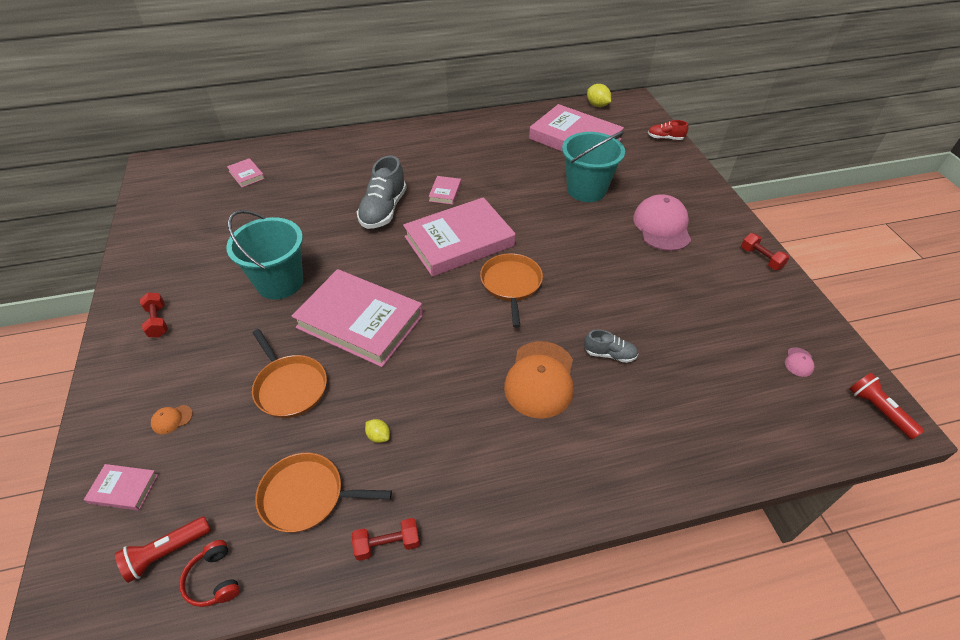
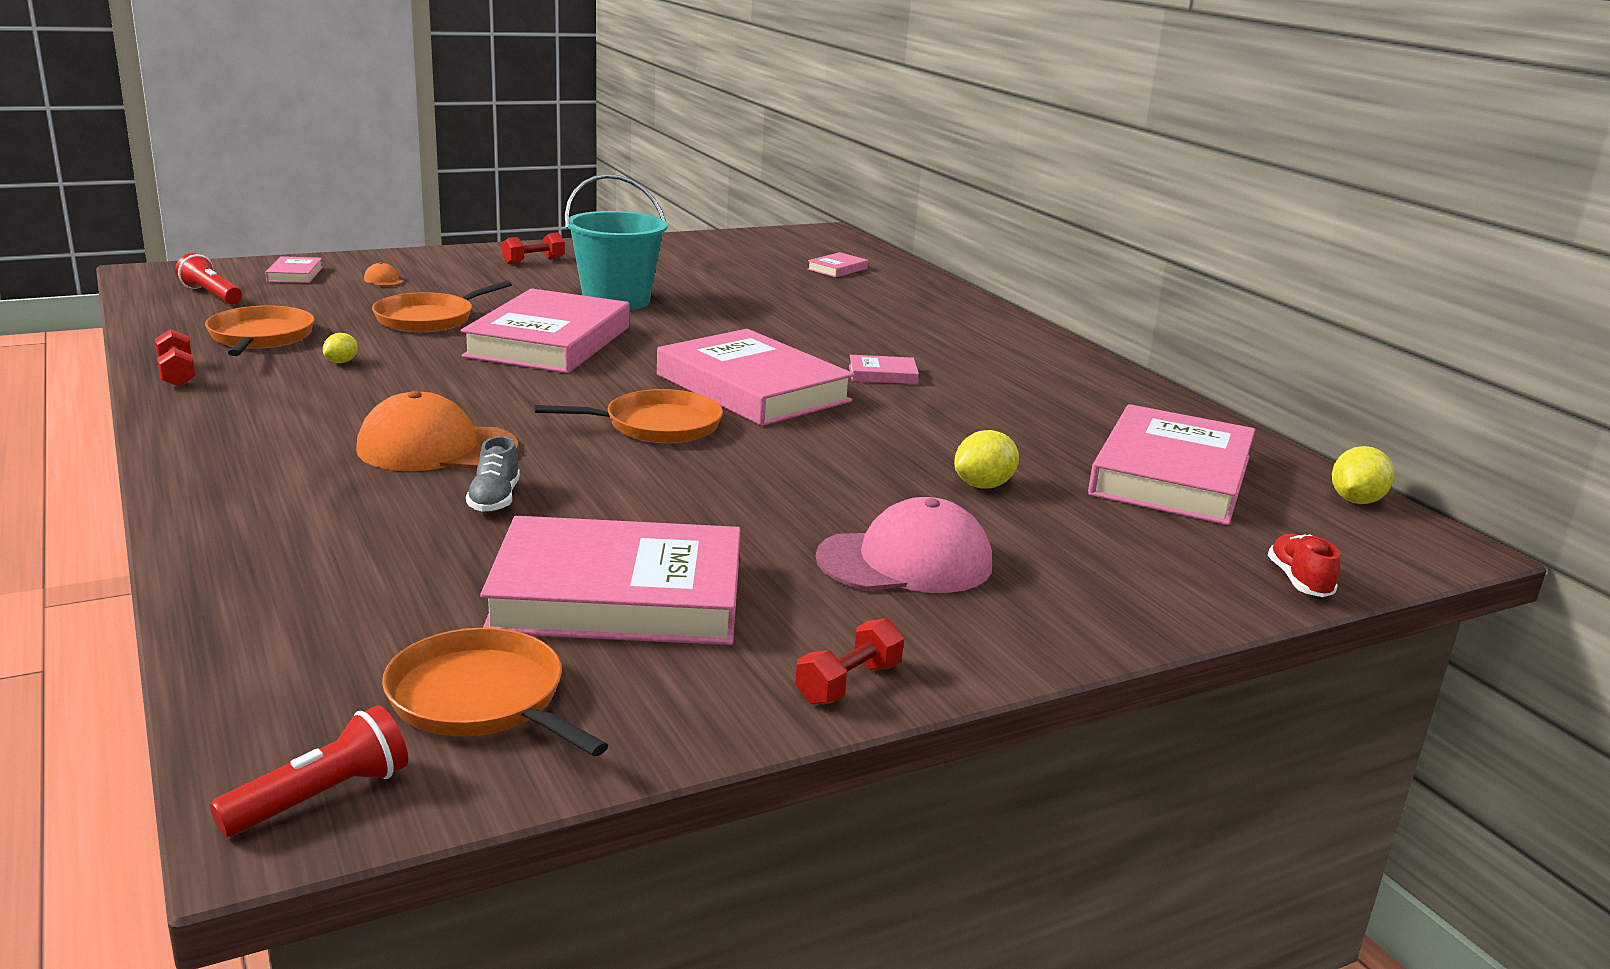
camera: 75 degrees right, 25 degrees down
(214, 579) = (170, 313): red headphones -> none
(383, 210) = (805, 340): grey shoe -> none
(586, 190) = (983, 485): turquoise bucket -> yellow lemon
(705, 315) = (618, 595): none -> pink book
(799, 362) = (481, 699): pink cap -> orange pan

